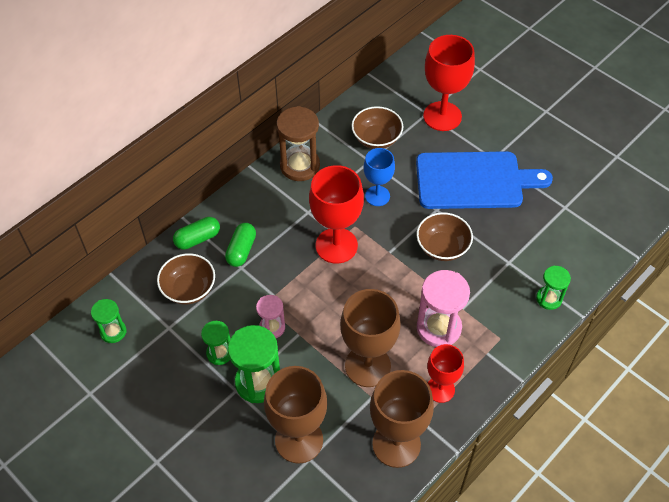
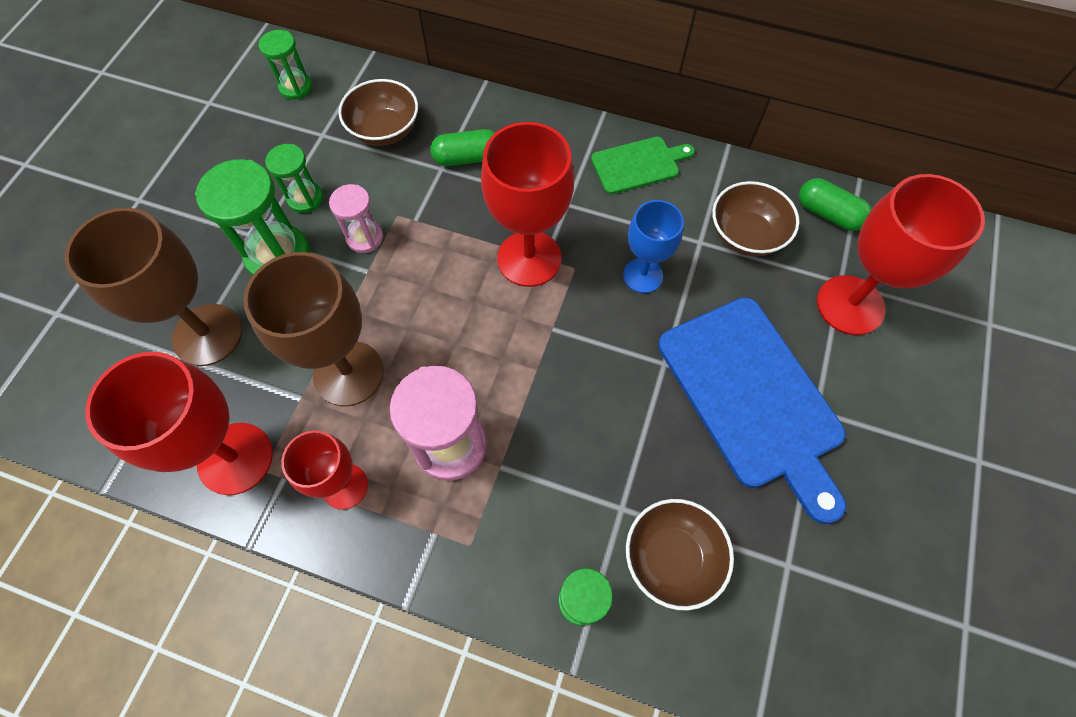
camera: 65 degrees right, 10 degrees up
(197, 239) = (462, 108): green capsule -> green capsule (828, 214)
(300, 166) = (638, 164): brown hourglass -> green cutting board
(396, 444) = (235, 458): brown goblet -> red goblet
(442, 247) = (599, 397): brown bowl -> brown bowl (671, 557)

